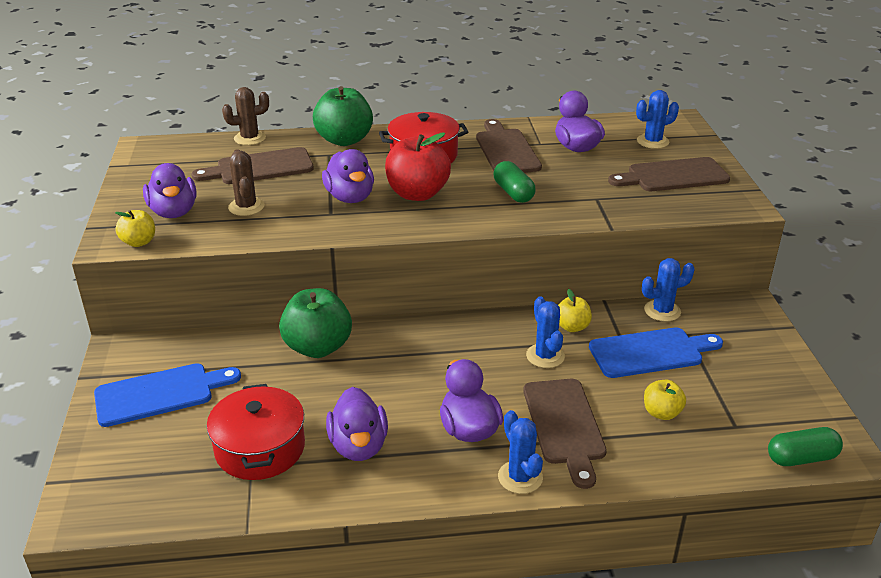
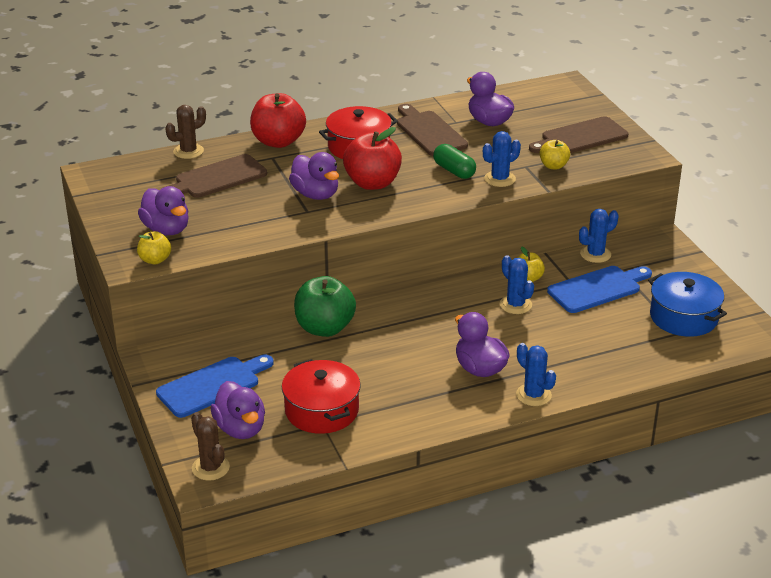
camera: 15 degrees left, 0 degrees up
(246, 207) = (229, 216): brown cactus -> brown cactus (210, 468)
(344, 140) = (278, 141): green apple -> red apple
(358, 446) = (399, 395): purple duck -> purple duck (240, 429)
(564, 425) = (552, 353): brown cutting board -> none
(652, 141) = (552, 107): blue cactus -> blue cactus (500, 179)
(661, 413) = (621, 332): yellow apple -> yellow apple (553, 166)
(747, 407) = (683, 317): none -> blue pot
(801, 458) = (732, 346): green capsule -> none

